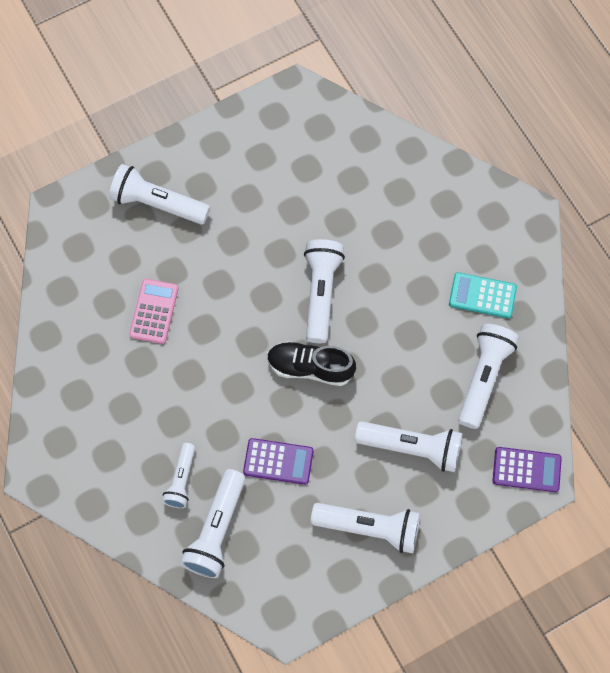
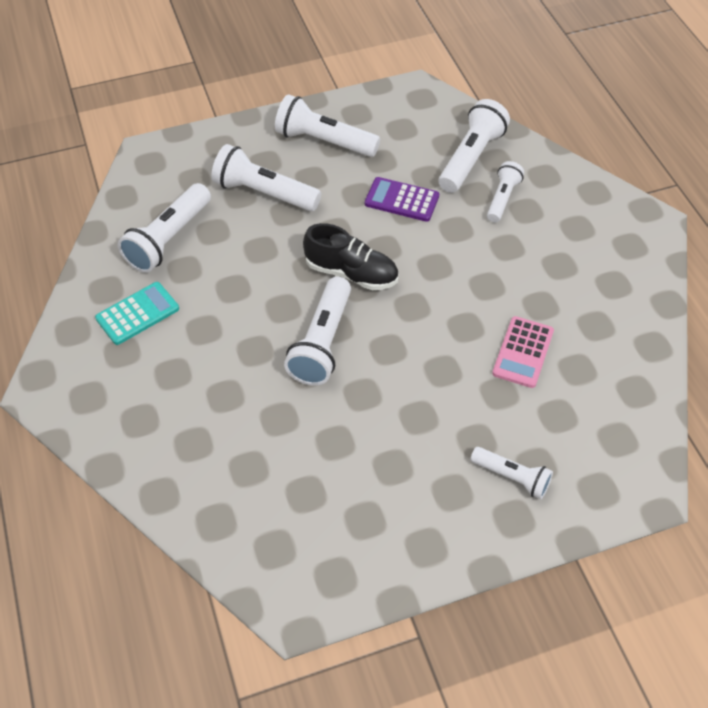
camera: 170 degrees left, 15 degrees down
(158, 204) = (512, 477): white flashlight -> white flashlight, size x0.61
(482, 295) = (137, 314): turquoise calculator -> turquoise calculator turned 60 degrees counterclockwise
(526, 469) = (158, 163): purple calculator -> none

